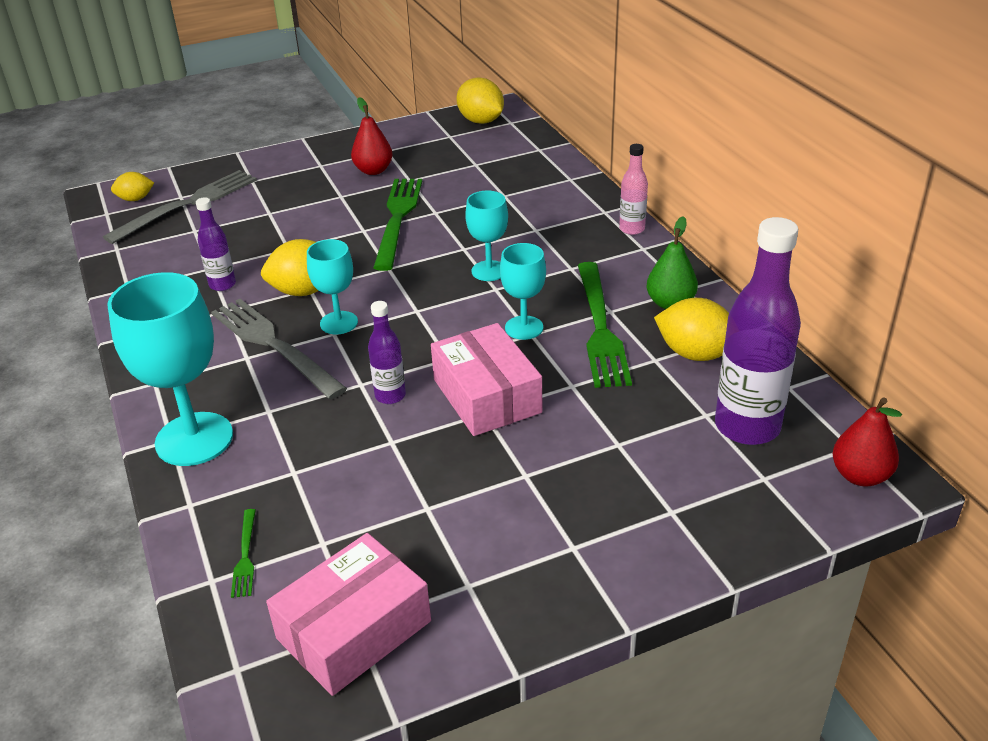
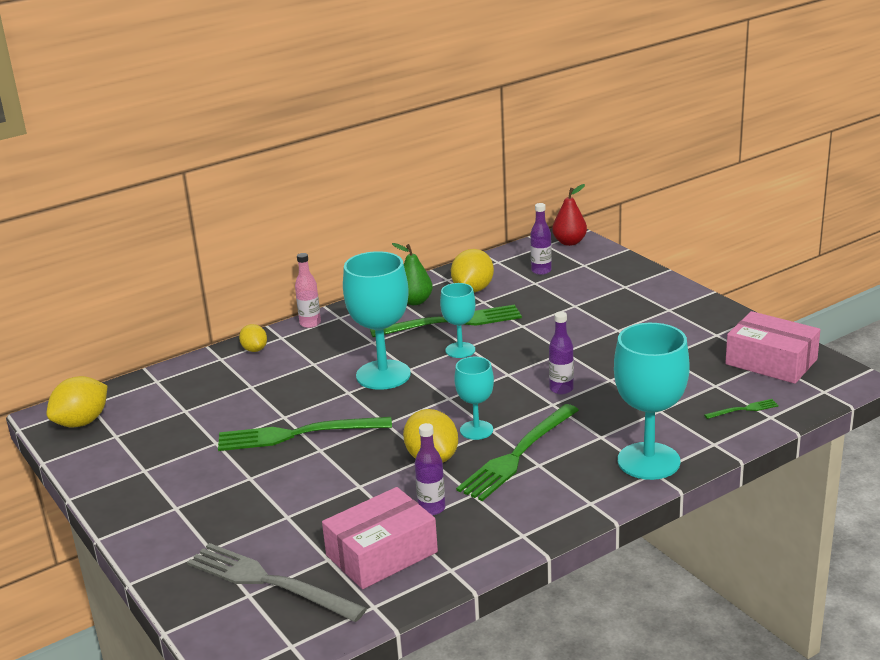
camera: 100 degrees left, 10 degrees down
(135, 199) = (254, 632): yellow lemon -> yellow lemon (254, 349)
(274, 345) = (517, 455): grey fork -> green fork
(373, 170) = (193, 468): red pear -> none
(486, 396) = (546, 353): pink box -> pink box (381, 553)
(489, 271) = (383, 375): turquoise goblet -> turquoise goblet, size x1.77
(747, 427) = (541, 271): purple bottle -> purple bottle, size x0.50

